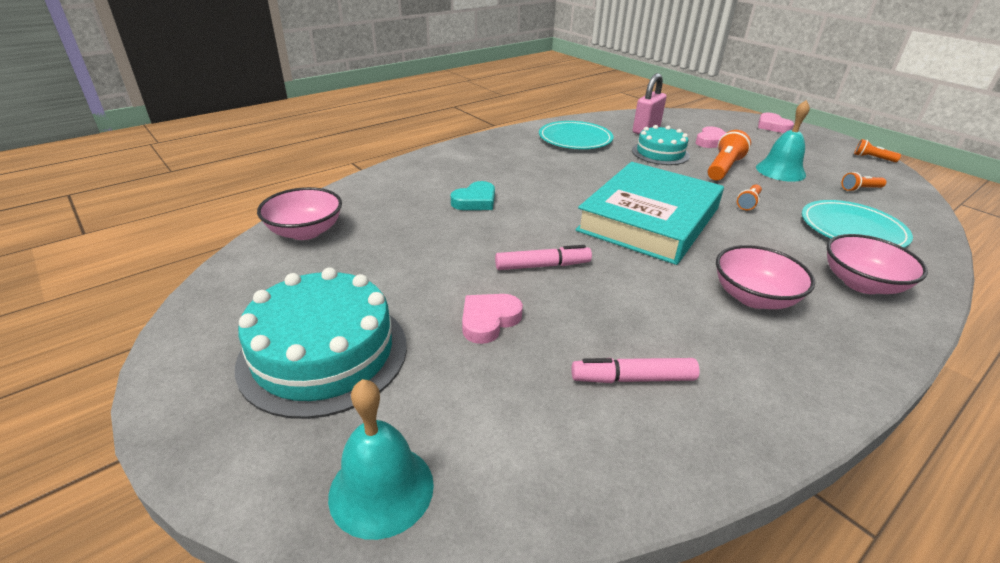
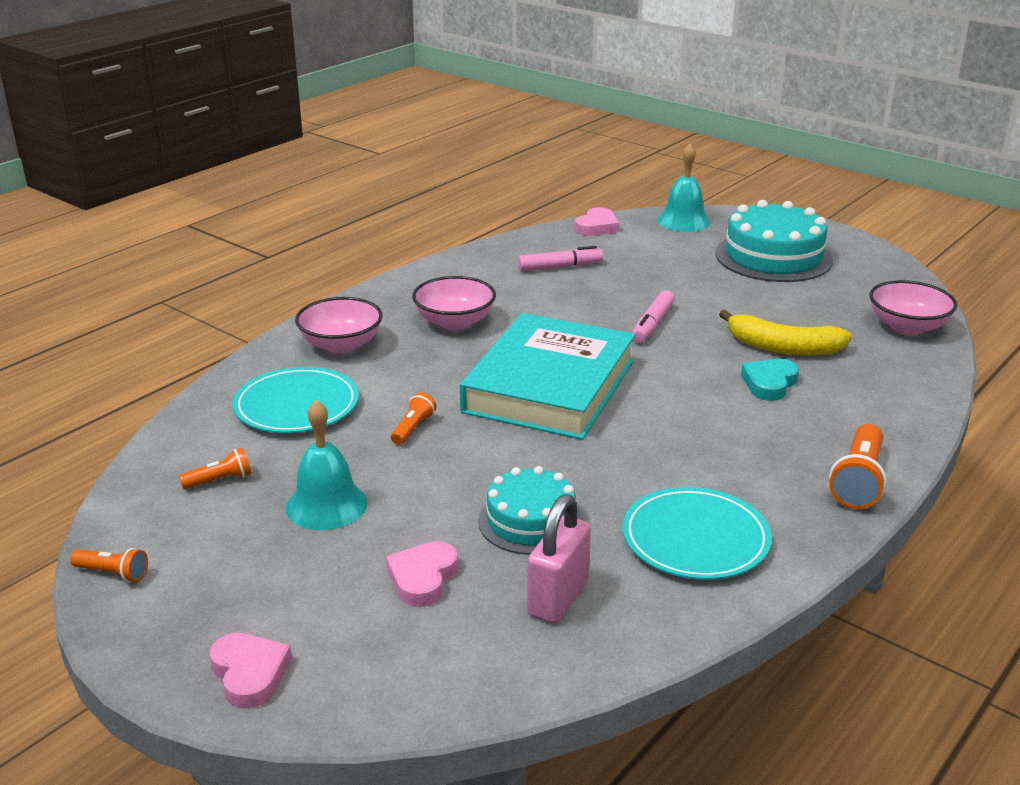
camera: 170 degrees right, 5 degrees down
(437, 227) = (783, 347): none -> yellow banana
(489, 320) = (675, 283): pink heart -> pink heart (597, 226)
(542, 266) = (652, 324): pink marker -> pink marker turned 45 degrees counterclockwise
(724, 168) = (424, 497): orange flashlight -> orange flashlight (858, 481)

